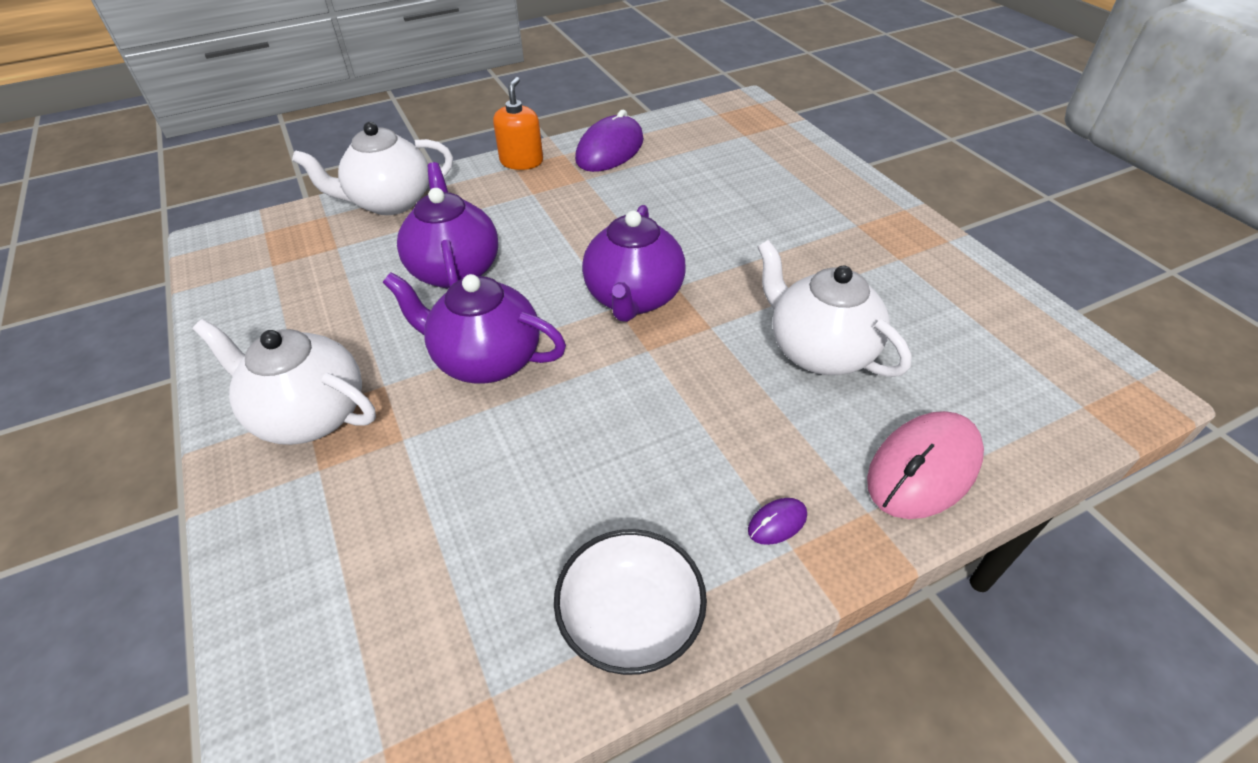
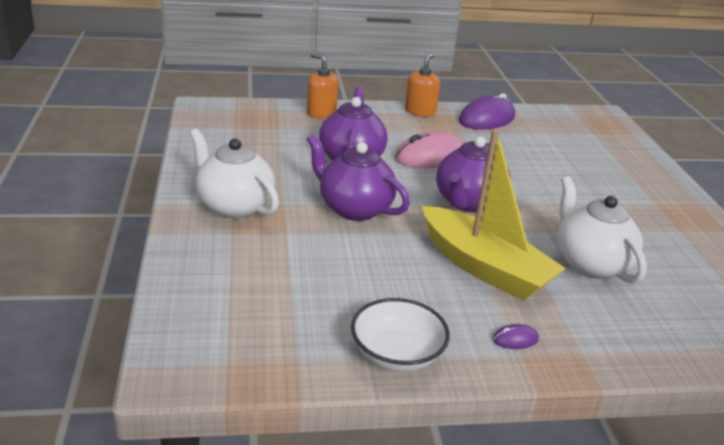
camera: 15 degrees right, 15 degrees down
(390, 202) = (321, 113): white teapot -> orange soap dispenser
(692, 406) = (484, 267): none -> yellow boat
(923, 468) = (635, 343): pink mouse -> pink mouse (430, 157)

